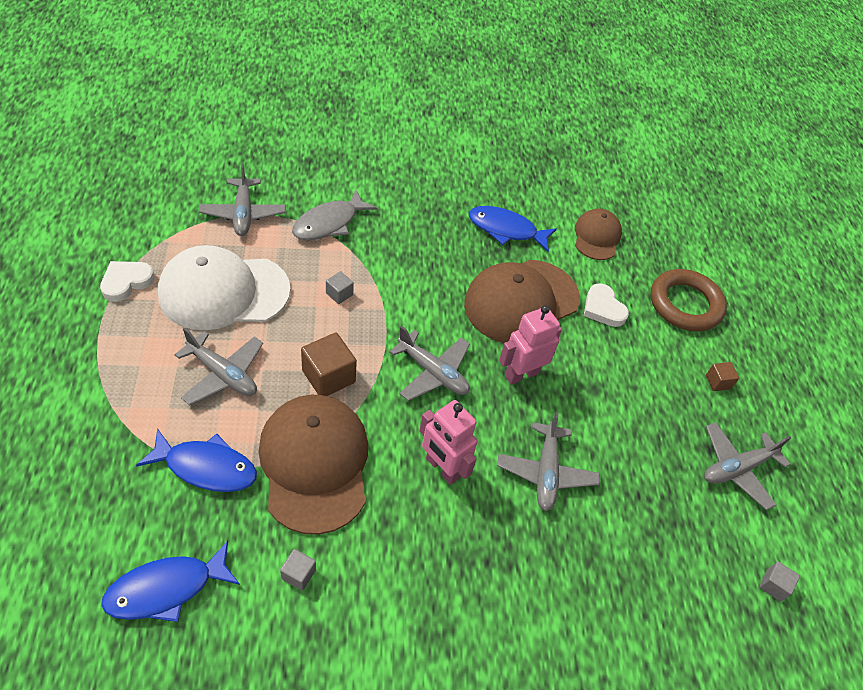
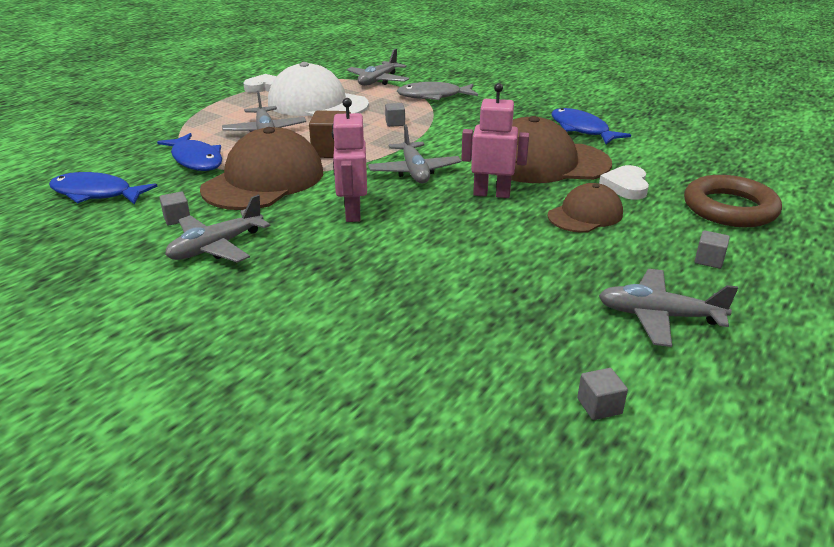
camera: 45 degrees right, 20 degrees down
(546, 472) = (439, 245): grey plane -> grey plane (216, 247)
(597, 237) = (673, 152): brown cap -> brown cap (585, 215)
(718, 382) = (709, 260): brown cube -> grey cube

